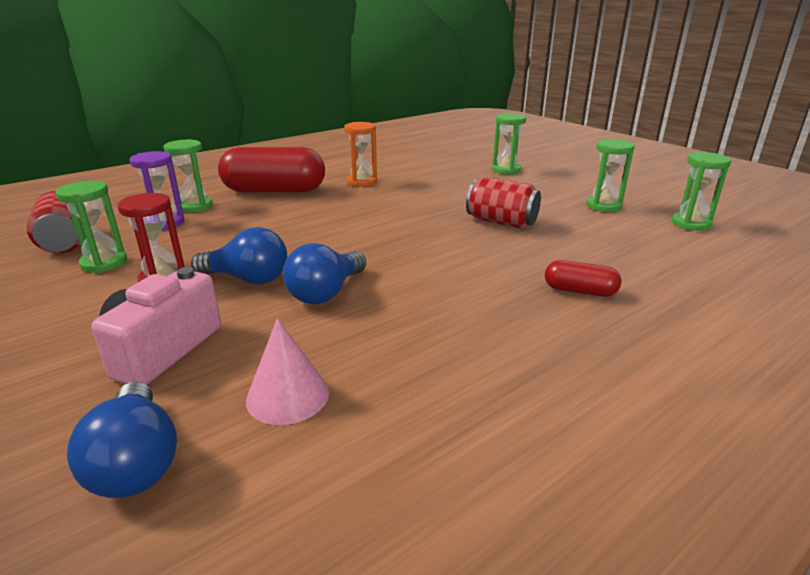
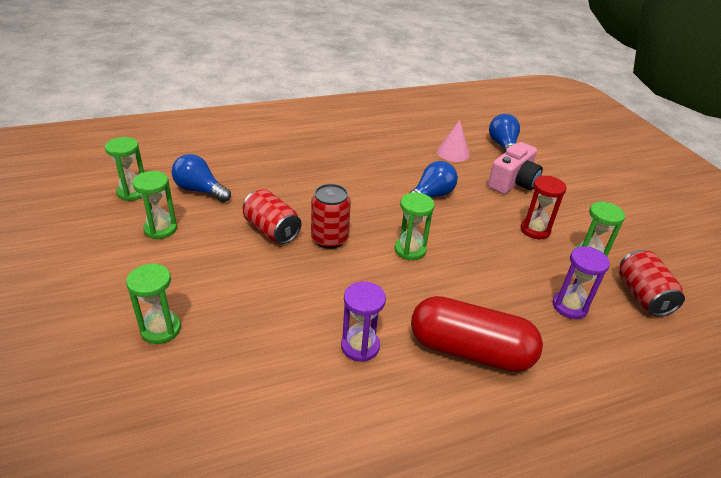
camera: 165 degrees left, 10 degrees up
(195, 206) = (553, 334): green hourglass -> green hourglass (410, 250)
(247, 279) = (479, 218): blue light bulb -> blue light bulb (200, 190)
(362, 182) = (360, 346): orange hourglass -> purple hourglass
(435, 226) = (329, 239): none -> red can
(579, 291) = (288, 164): red capsule -> none

